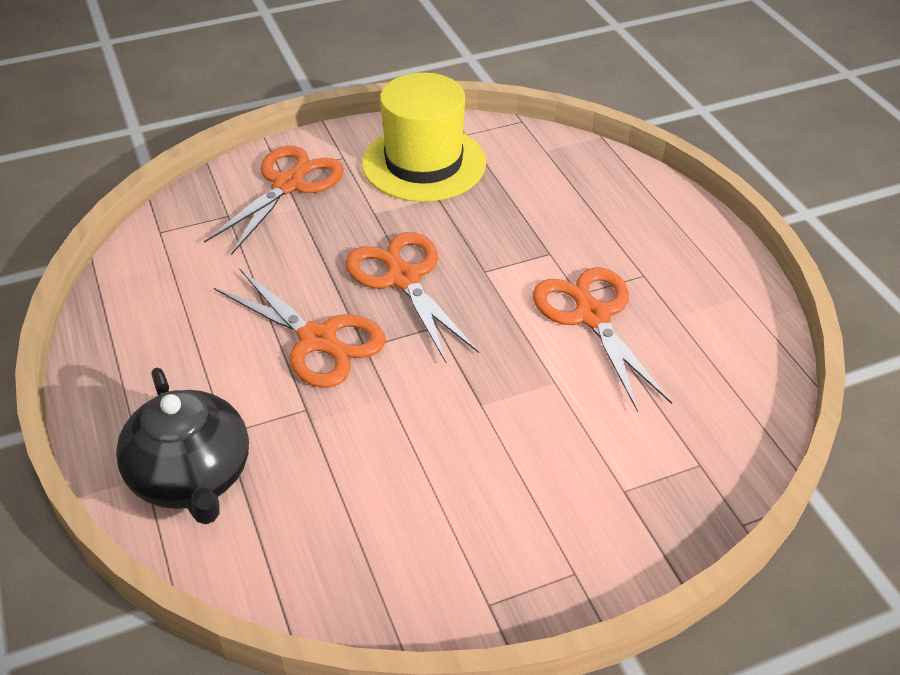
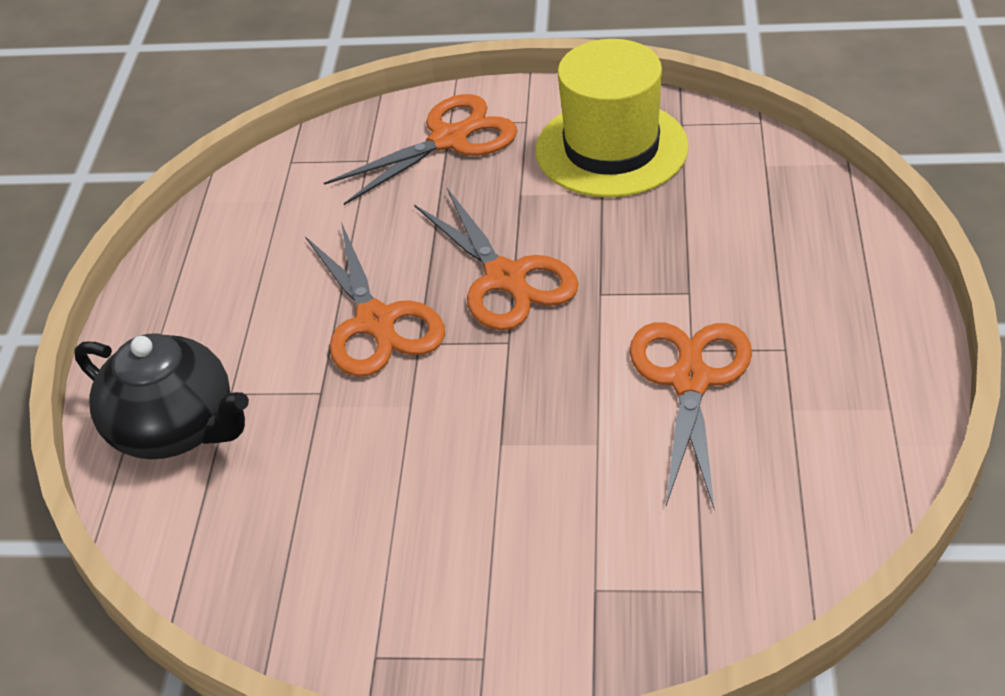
camera: 30 degrees right, 0 degrees up
(192, 477) = (175, 428): black teapot -> black teapot turned 60 degrees counterclockwise
(403, 278) = (505, 278): orange scissors -> orange scissors turned 150 degrees clockwise

